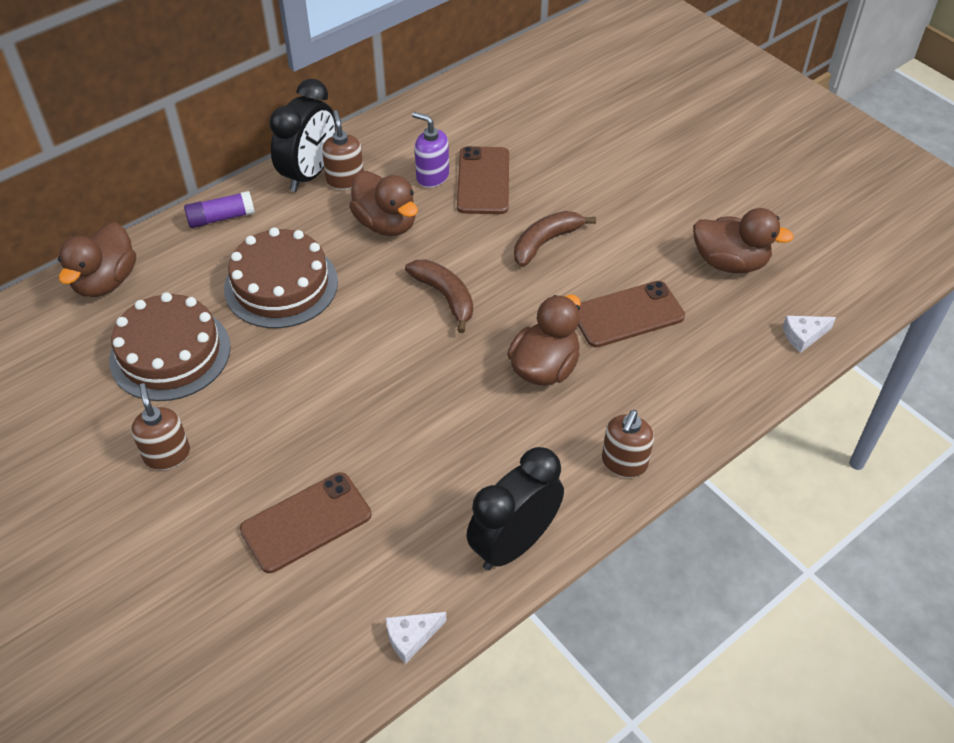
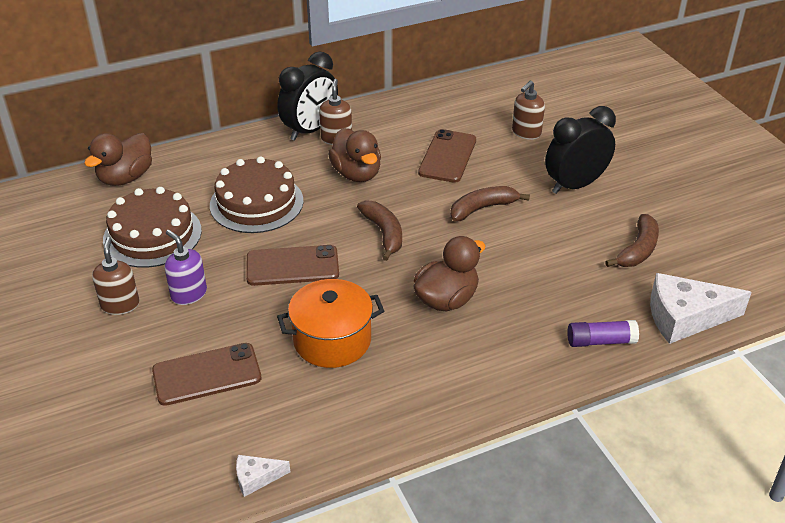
camera: 15 degrees right, 10 degrees down
(221, 218) = (230, 149): purple glue stick -> purple glue stick (600, 341)
(432, 176) = (407, 147): purple soap dispenser -> purple soap dispenser (188, 294)
(435, 447) = (332, 340): none -> orange pot
(513, 544) = (369, 426): black clock -> black clock (575, 185)
(624, 463) = (487, 384): brown soap dispenser -> brown soap dispenser (526, 133)
(627, 314) = (532, 273): brown phone -> brown phone (292, 266)
(730, 262) = (638, 250): brown duck -> brown banana
(803, 336) = (685, 317): white cheese -> white cheese, size x2.07

